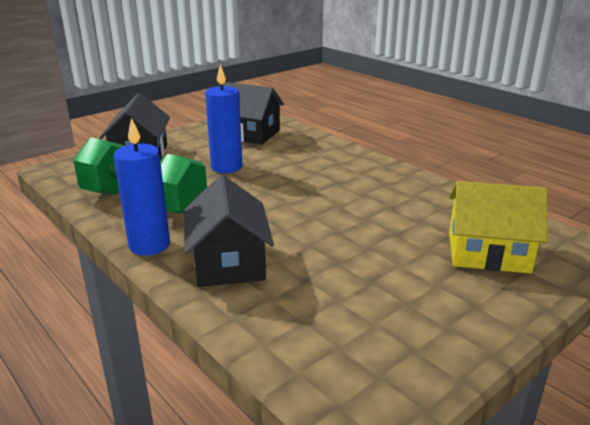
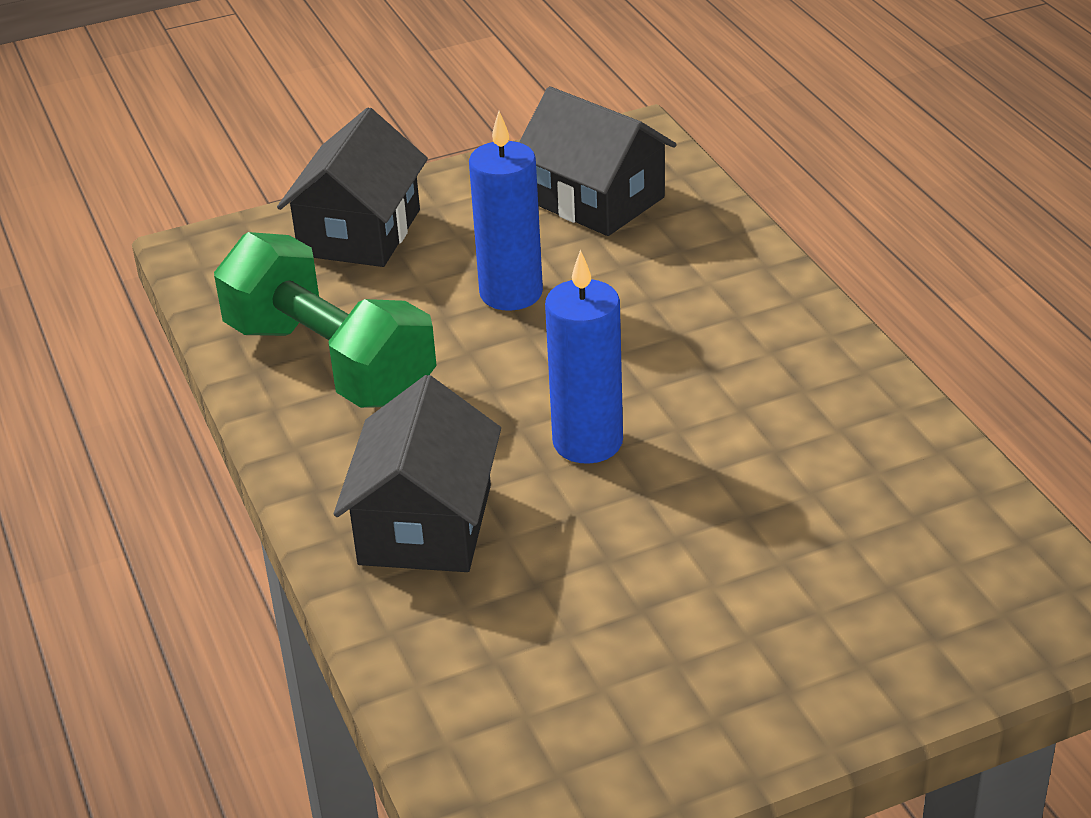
camera: 20 degrees right, 10 degrees up
(149, 245) = (310, 465): blue candle -> blue candle (587, 442)
(488, 252) = (888, 589): yellow house -> none

